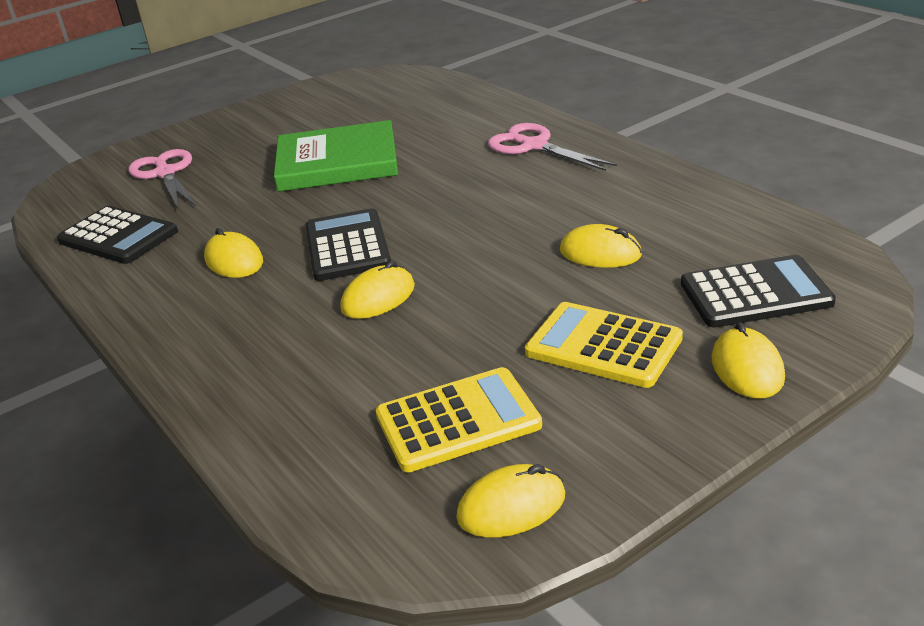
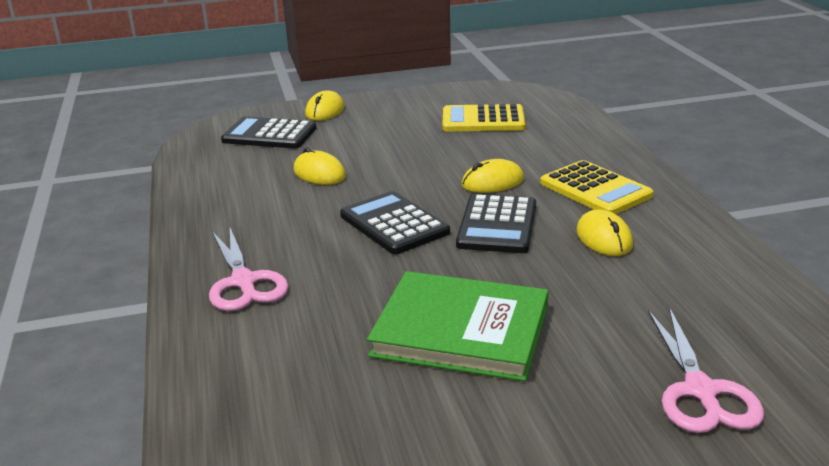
camera: 160 degrees left, 5 degrees down
(118, 236) = (737, 299): black calculator -> black calculator (394, 224)
(511, 506) = (480, 94): yellow mouse -> none
(603, 346) = (379, 131): yellow calculator -> yellow calculator (595, 189)

